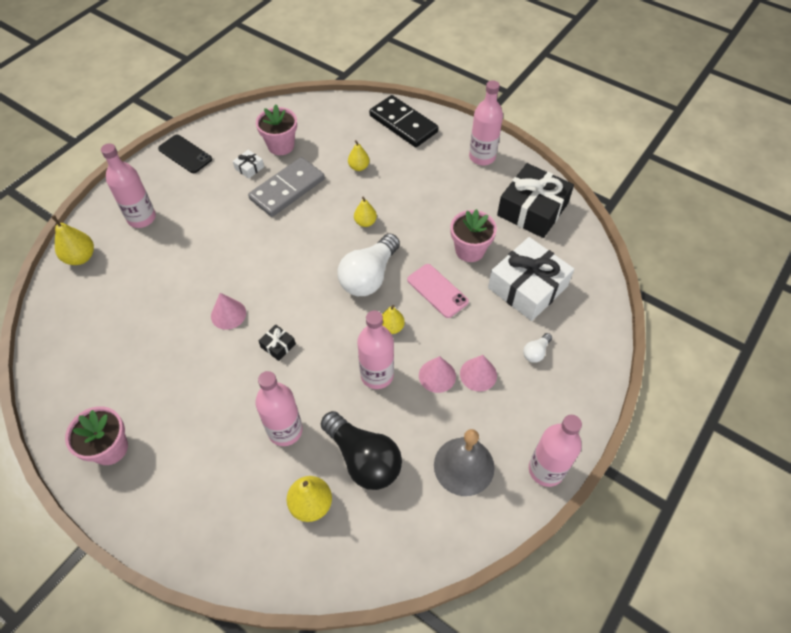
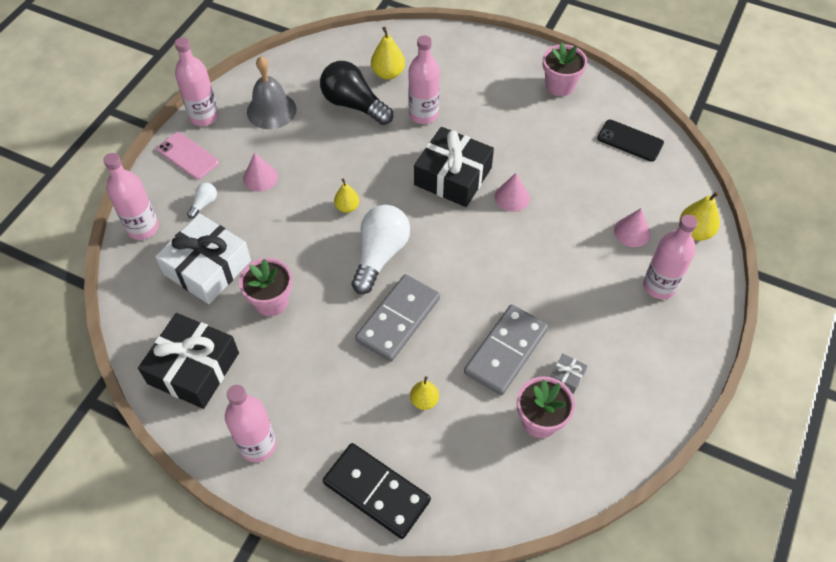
camera: 170 degrees right, 0 degrees up
(185, 154) = (660, 386): black phone -> black phone (630, 141)
(249, 168) = (567, 377): white gift -> grey gift
(278, 345) = (453, 176): black gift -> black gift, size x2.43
(365, 222) = (398, 319): yellow pear -> grey domino
(377, 375) = (354, 164): pink bottle -> pink bottle (143, 228)
(437, 291) = (305, 250): pink phone -> pink phone (188, 156)
(437, 375) = (298, 171): pink cone -> pink cone (632, 232)

